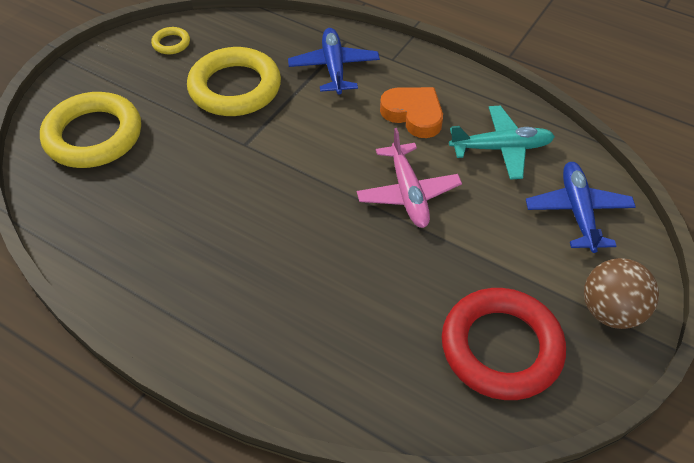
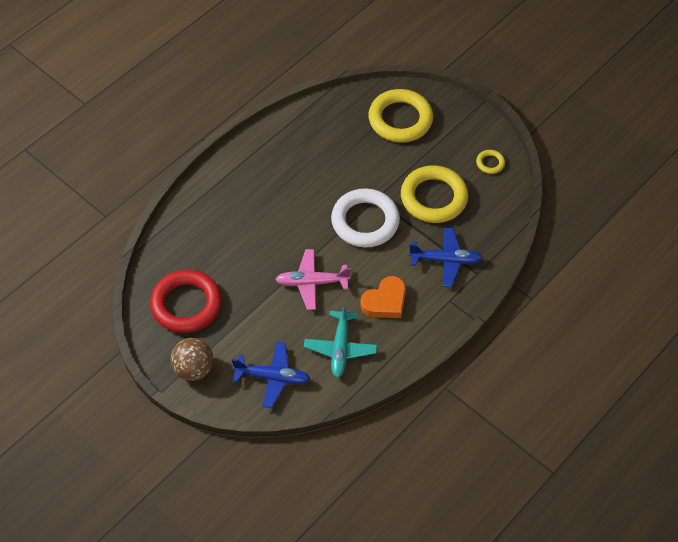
camera: 100 degrees right, 5 degrees up
(287, 150) = (365, 221): none -> white ring

